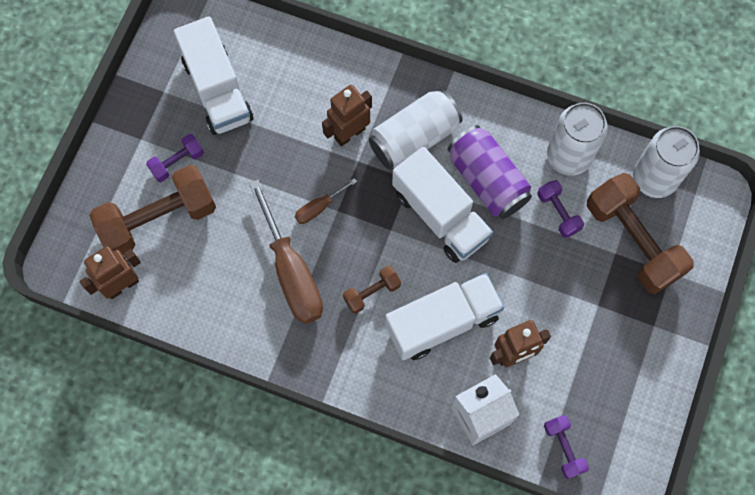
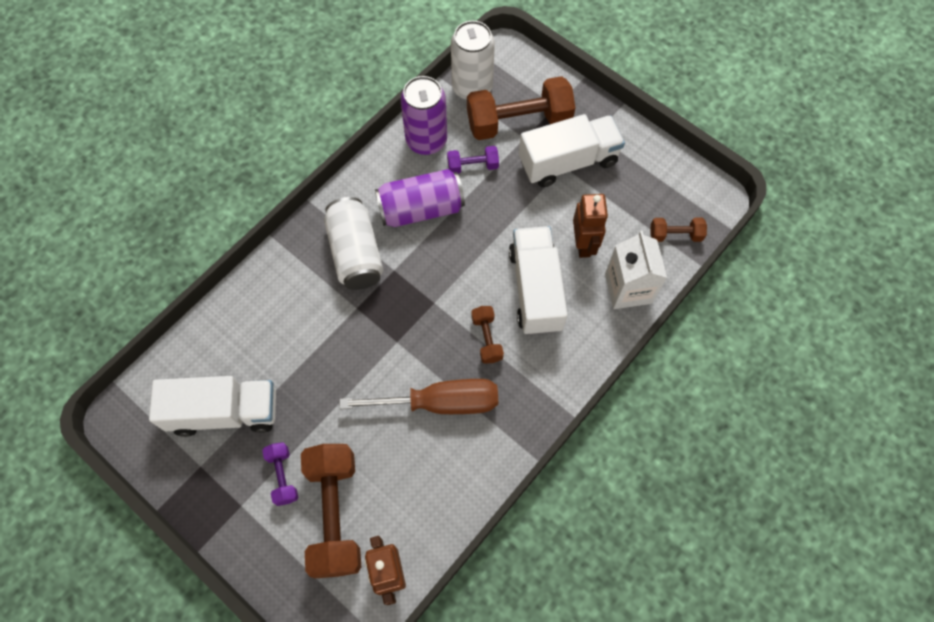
camera: 70 degrees left, 5 degrees down
(319, 207) = (387, 357): brown screwdriver -> none
(349, 133) = (326, 306): brown robot -> none
(440, 215) = (437, 257): white truck -> white truck (568, 161)
(563, 448) = (675, 235): purple dumbbell -> brown dumbbell
(568, 156) = (426, 140): white can -> purple can

